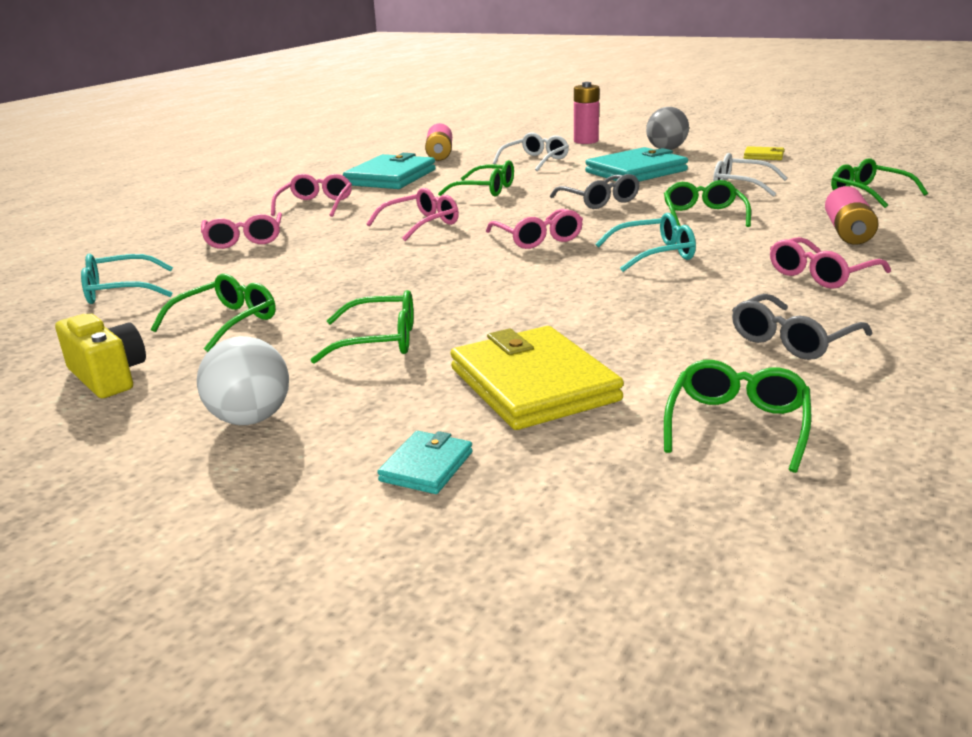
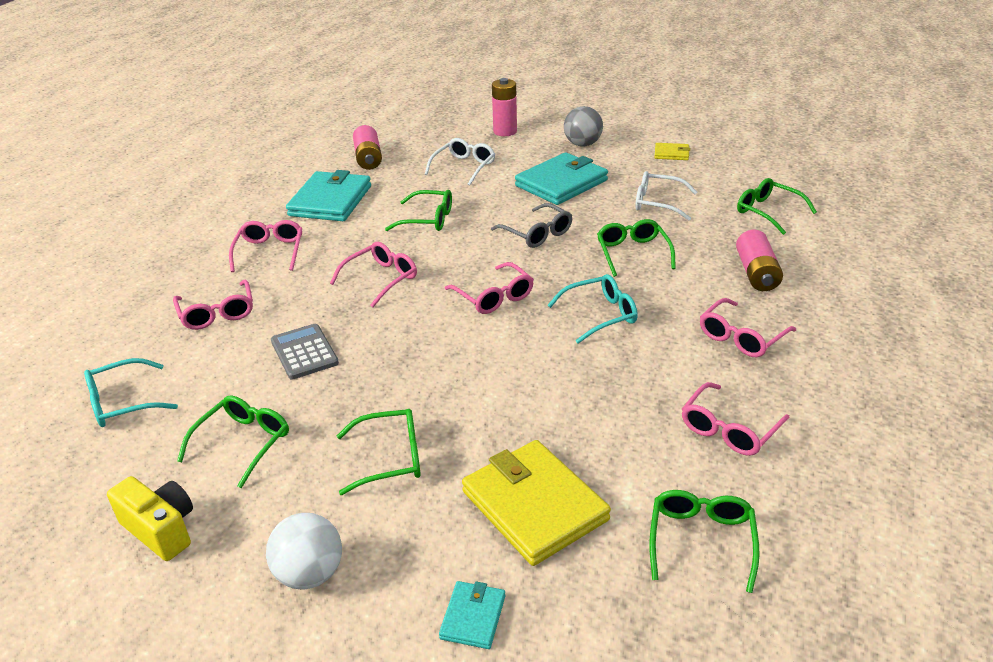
camera: 10 degrees left, 10 degrees up
(320, 267) = (304, 352): none -> grey calculator
(792, 340) = (729, 429): grey glasses -> pink glasses

